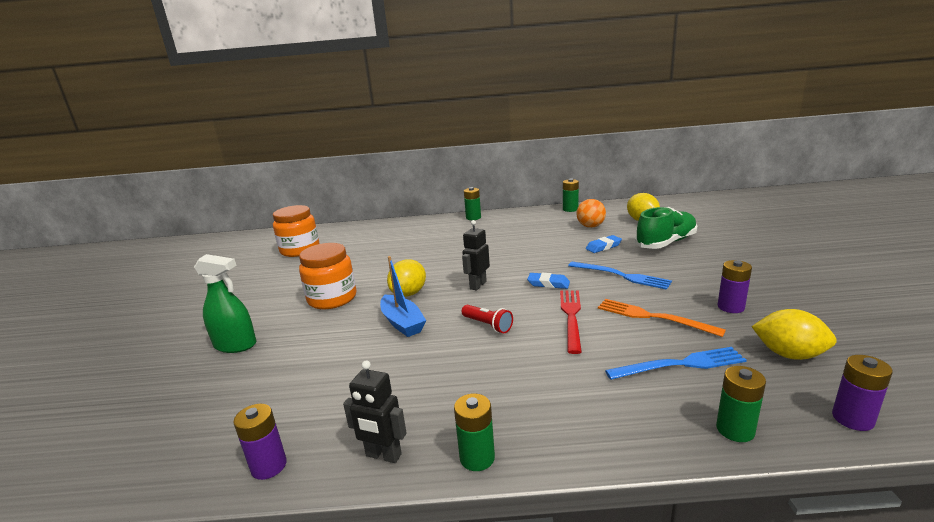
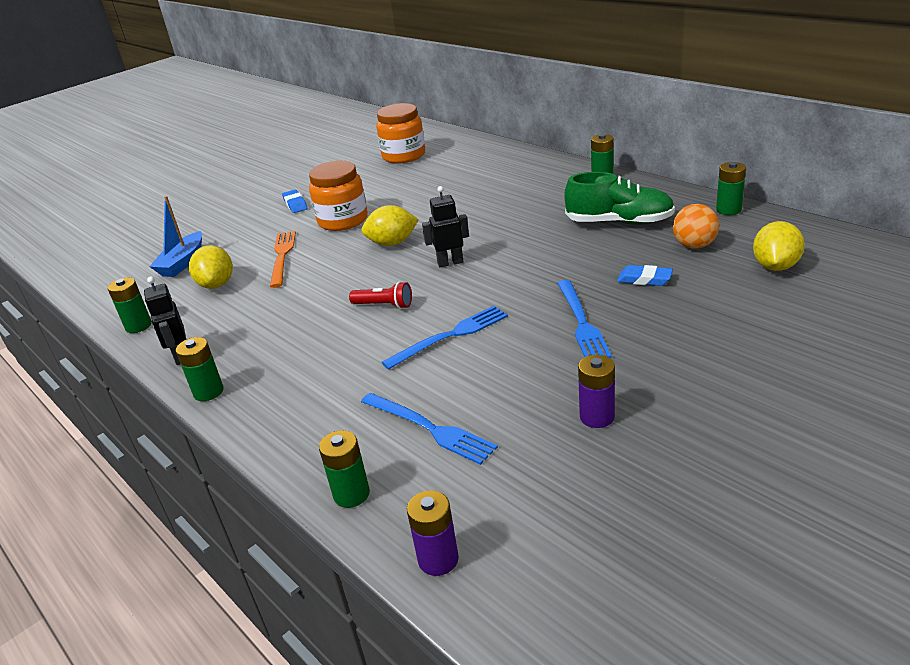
camera: 50 degrees right, 10 degrees up
(235, 345) = (241, 231): green spray bottle -> none
(269, 466) = (138, 326): purple battery -> green battery
(402, 323) = (342, 269): blue boat -> blue boat (183, 263)
(488, 325) = (384, 305): red flashlight -> red flashlight turned 75 degrees counterclockwise
(548, 284) = (503, 293): blue eraser -> blue eraser (295, 204)
(571, 317) = (450, 336): red fork -> blue fork
(653, 317) = (508, 378): orange fork -> orange fork (282, 256)
(666, 243) = (725, 310): green shoe -> green shoe (619, 222)
(789, 354) = (528, 487): yellow lemon -> yellow lemon (217, 284)

